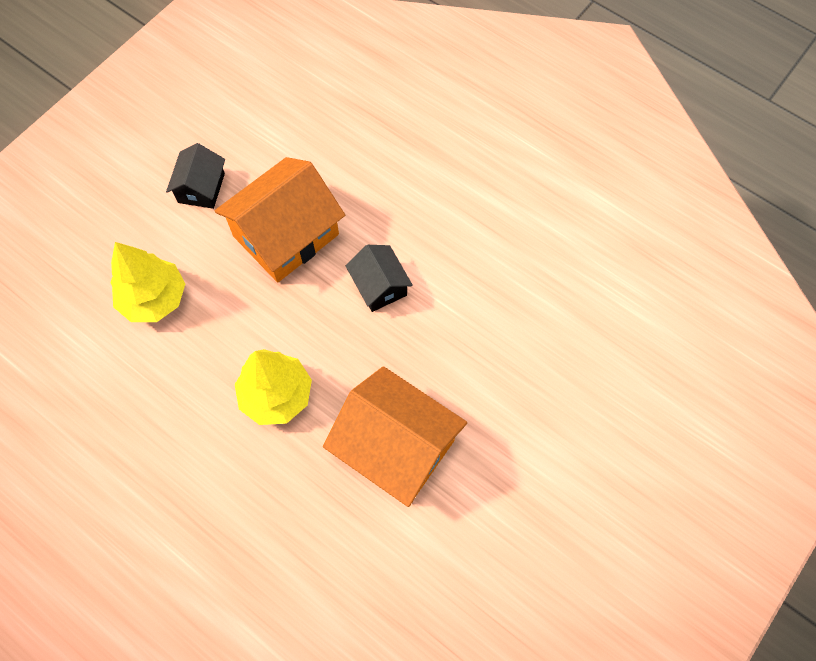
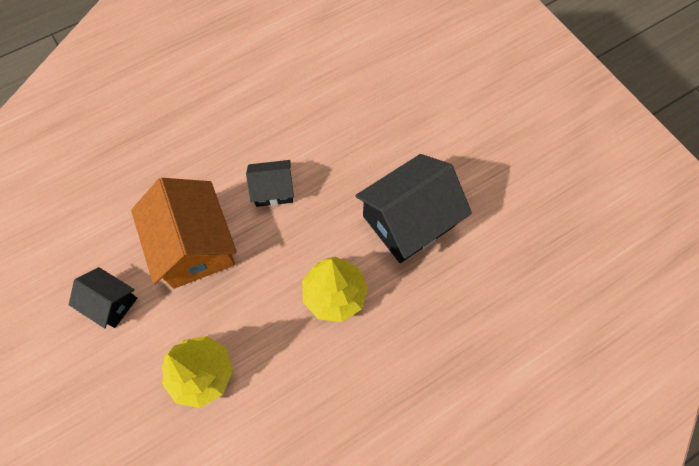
camera: 70 degrees left, 0 degrees up
(396, 447) = (409, 220): orange house -> black house

